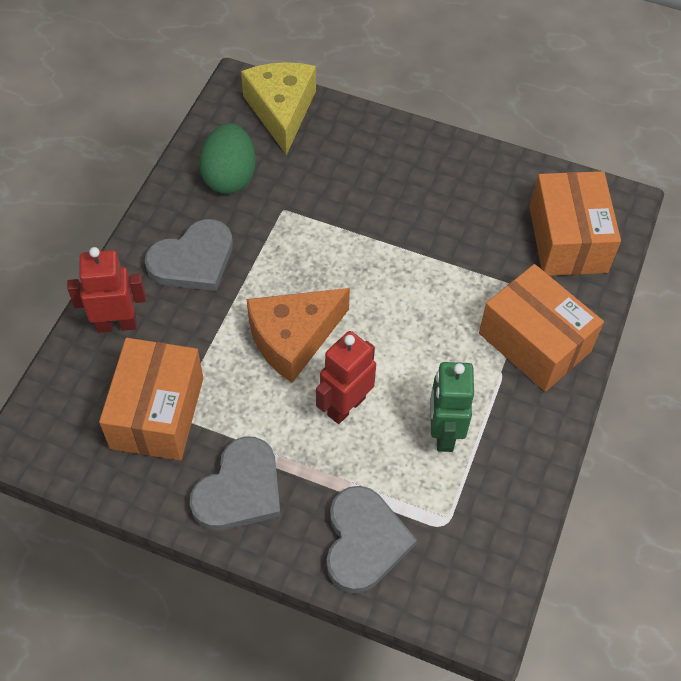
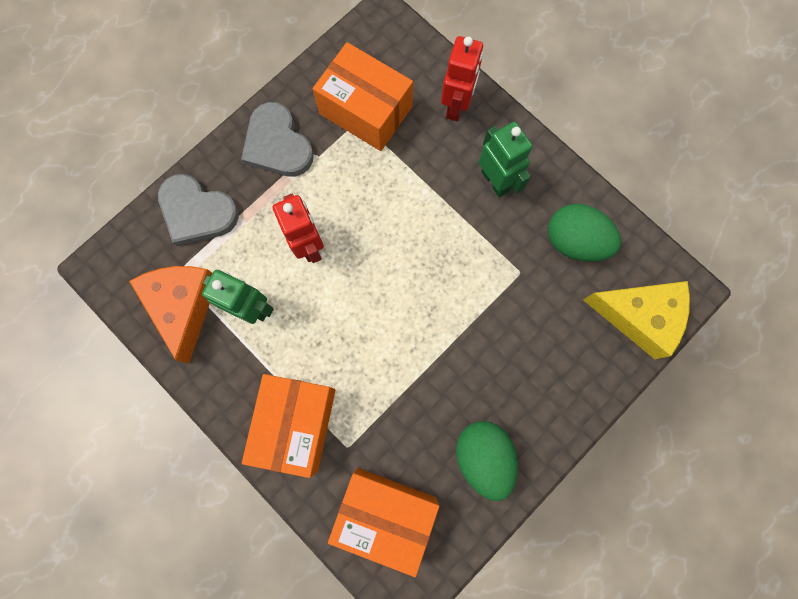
camera: 115 degrees right, 20 degrees up
(193, 260) = (495, 181): grey heart -> green robot
(293, 338) = (386, 230): orange cheese -> orange cheese (184, 306)
(473, 184) = (483, 457): none -> green egg
(534, 342) = (296, 423): orange box -> orange box turned 60 degrees counterclockwise

